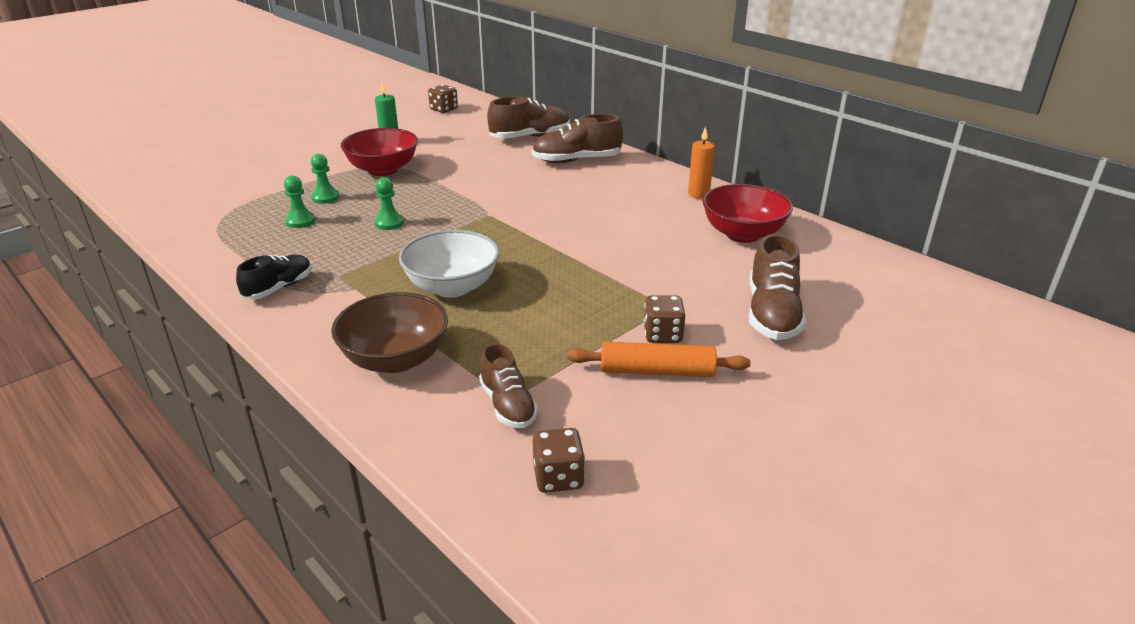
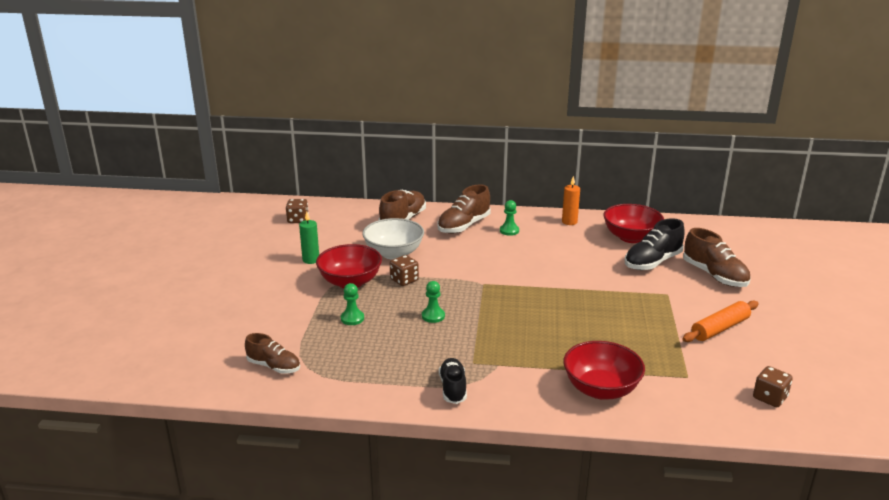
camera: 40 degrees left, 5 degrees down
(300, 221) = (371, 342): green pawn -> green pawn (509, 231)
(395, 359) = (601, 389): brown bowl -> red bowl
(452, 287) = (549, 336): white bowl -> white bowl (394, 253)
(508, 405) = (693, 380): brown shoe -> brown shoe (274, 366)
(662, 334) = (691, 309): brown dice -> brown dice (404, 280)
(717, 268) = (652, 262): none -> black shoe

